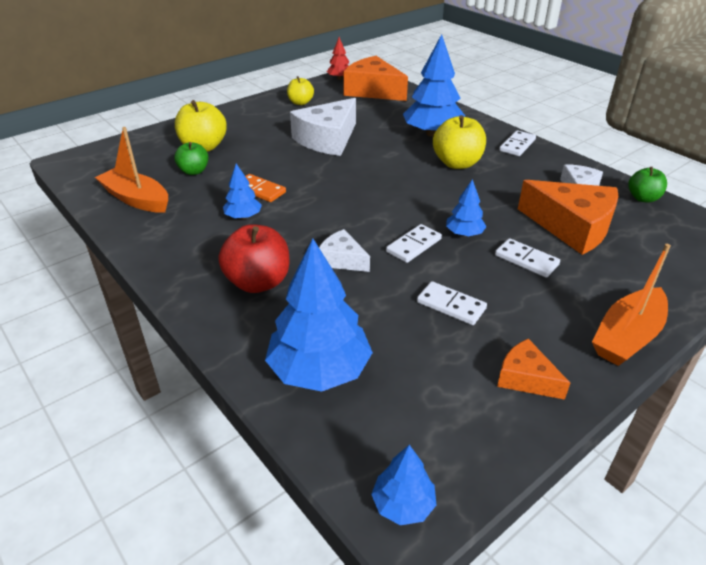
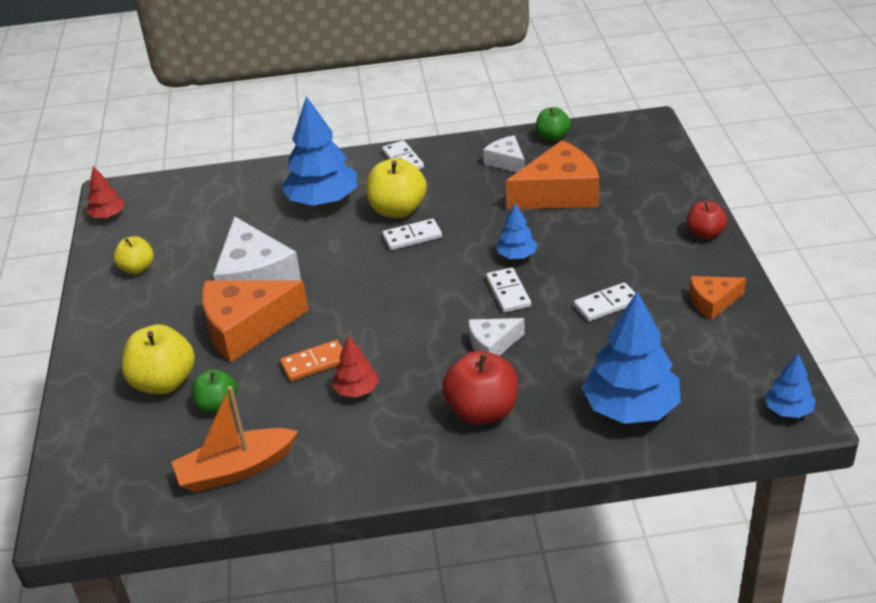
camera: 55 degrees left, 0 degrees up
(243, 216) = (356, 390): blue tree -> red tree
(373, 91) = (174, 203): orange cheese -> orange cheese (246, 328)
(526, 260) = (582, 238): white domino -> white domino (412, 237)
(627, 336) = (705, 234): orange boat -> red apple

